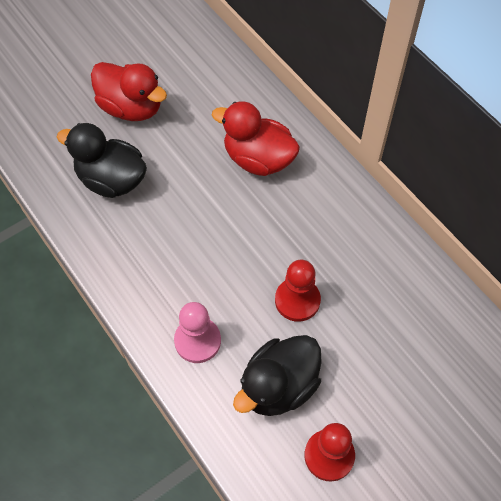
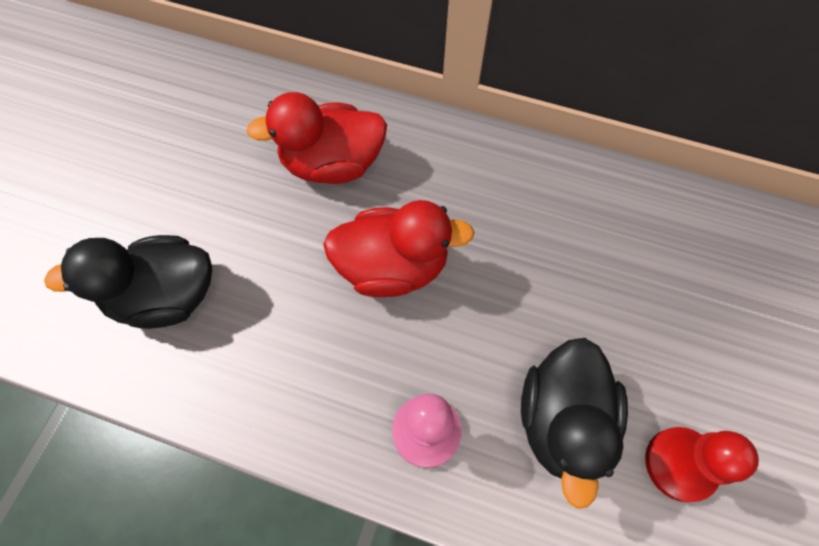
camera: 35 degrees left, 5 degrees up
(131, 108) = (128, 190): red duck -> red duck (393, 266)
(297, 300) = (501, 301): red pawn -> none

